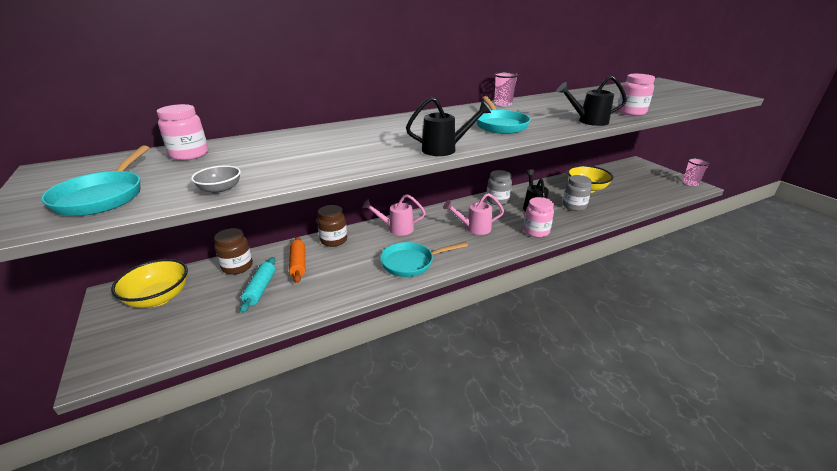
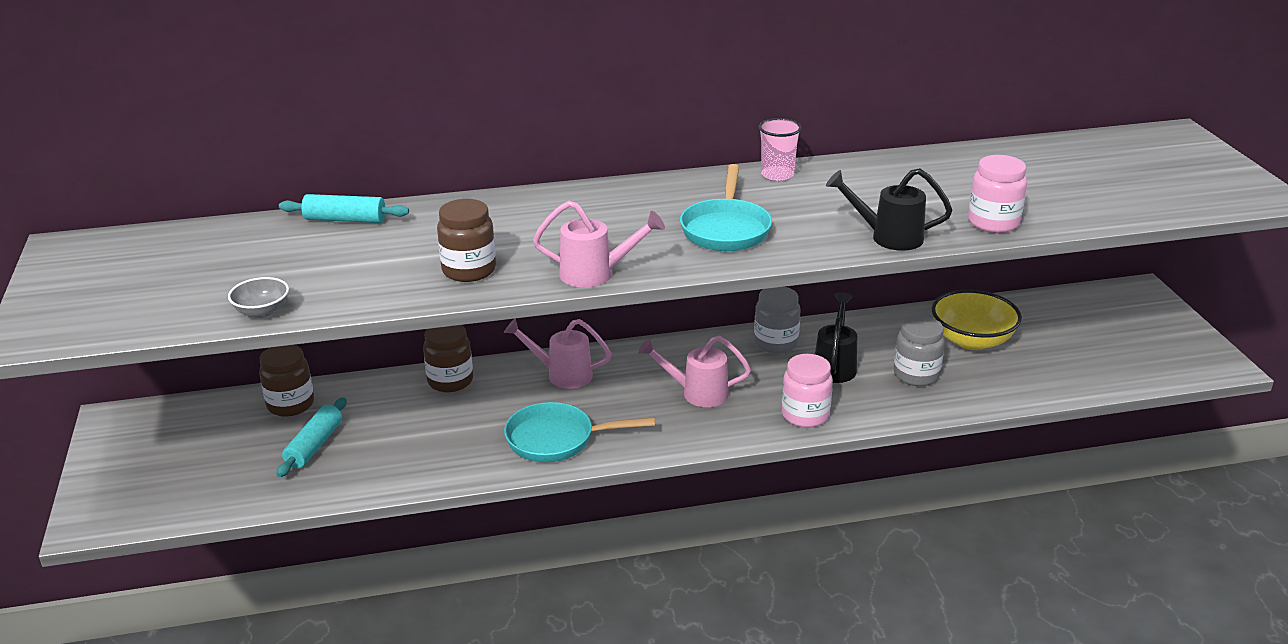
camera: 15 degrees right, 0 degrees up
(103, 196) = (127, 302): turquoise pan -> none
(159, 298) = (173, 436): yellow bowl -> none
(189, 155) = (237, 241): pink jar -> none
(263, 139) = (345, 219): none -> turquoise rolling pin
(298, 264) = (381, 414): orange rolling pin -> none
(362, 155) = (469, 270): none -> brown jar
(445, 149) = (596, 274): black watering can -> pink watering can
(690, 183) = (1210, 356): pink cup -> none

